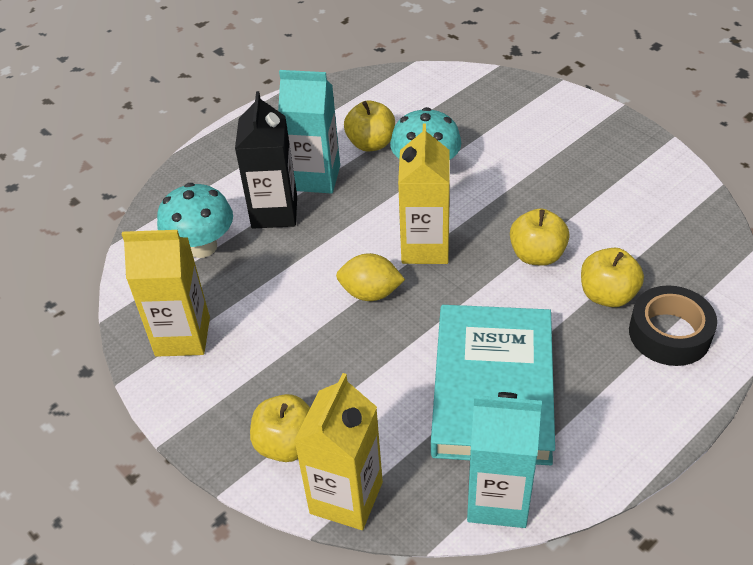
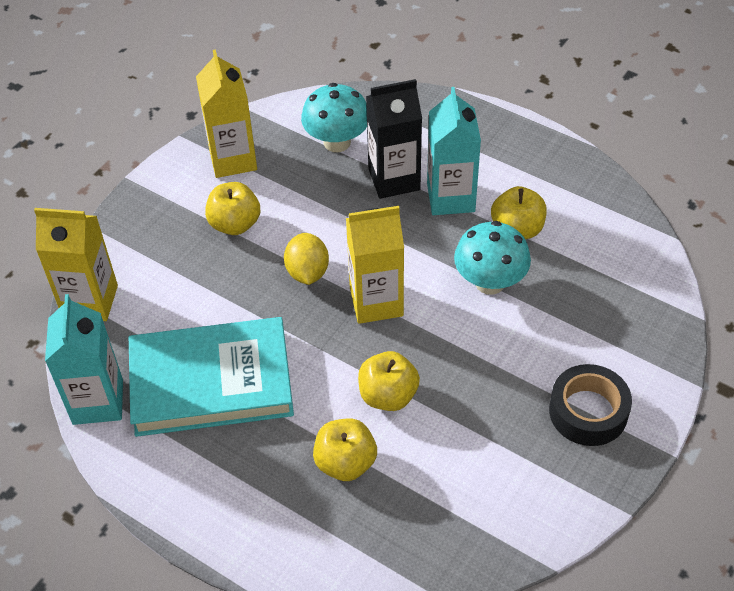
camera: 75 degrees right, 5 degrees up
(287, 444) = (135, 253): yellow apple -> yellow apple (235, 224)
(669, 333) = (304, 522): black tape -> black tape (588, 412)

